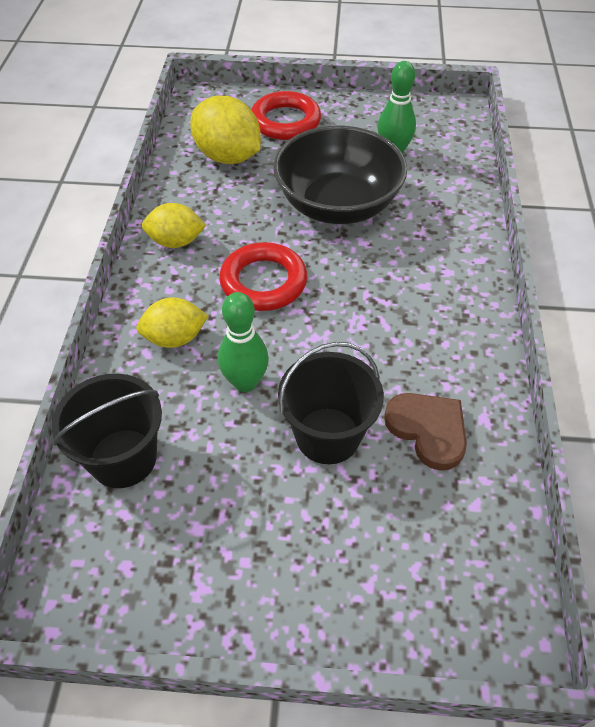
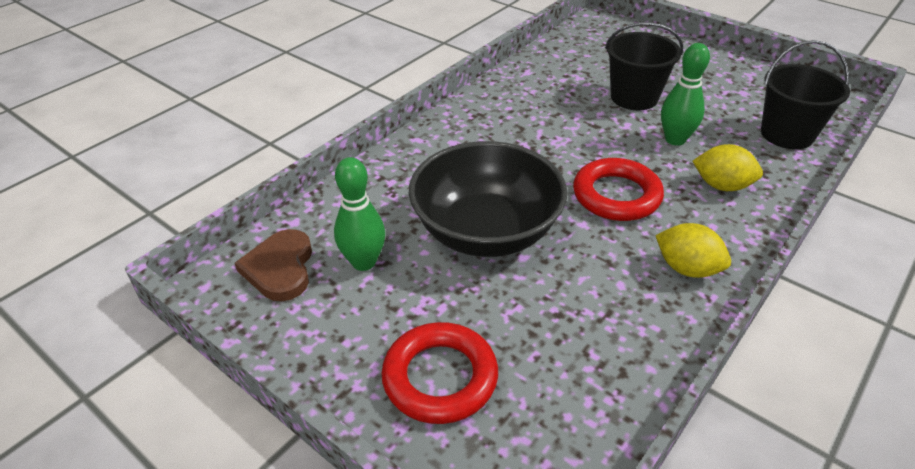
camera: 145 degrees left, 10 degrees down
(228, 157) = (563, 355): yellow lemon -> none
(428, 430) = (567, 79): brown heart -> brown heart (280, 268)

